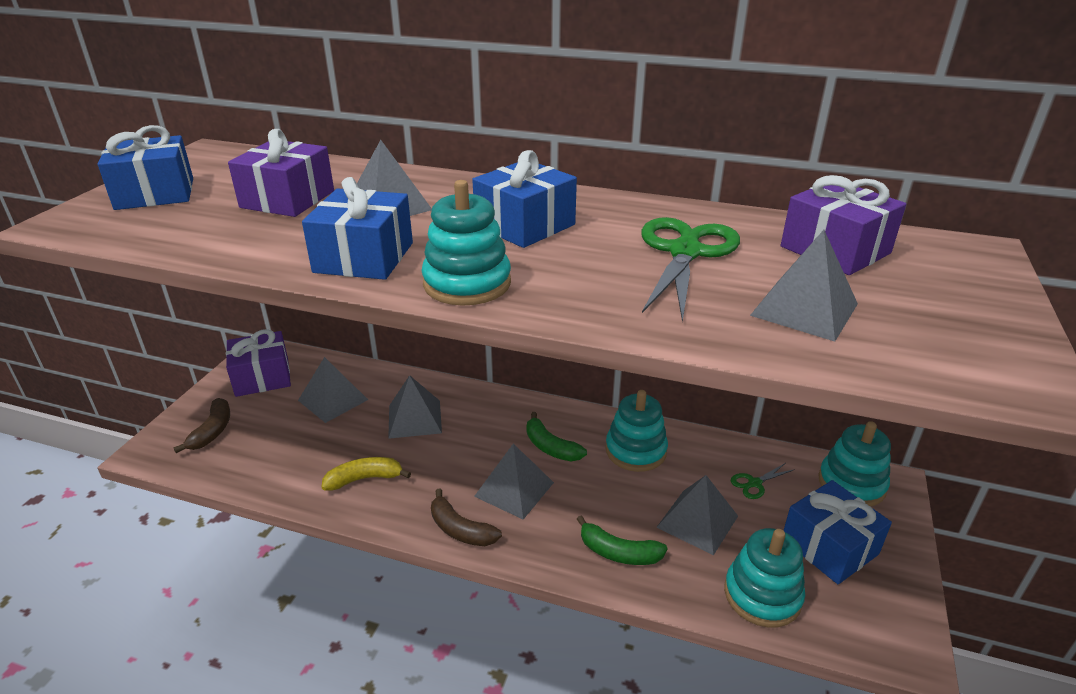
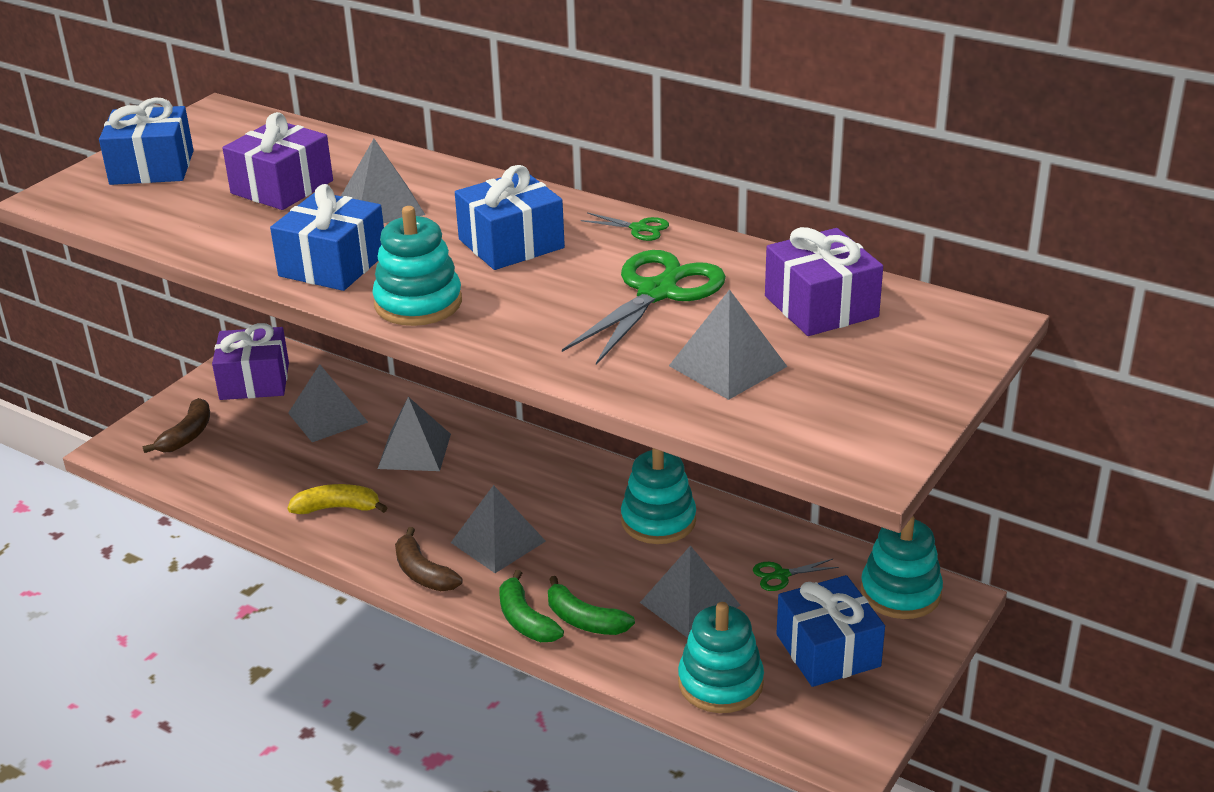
camera: 15 degrees right, 0 degrees up
(550, 447) = (559, 503): green banana -> green banana (525, 620)
(628, 205) = (638, 228): none -> green scissors

